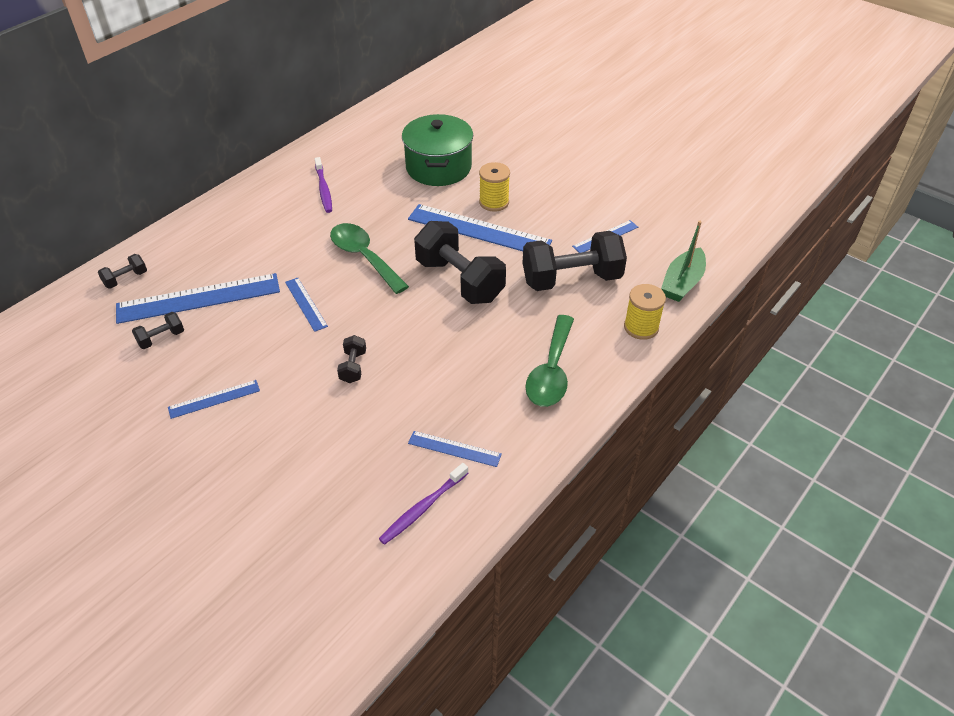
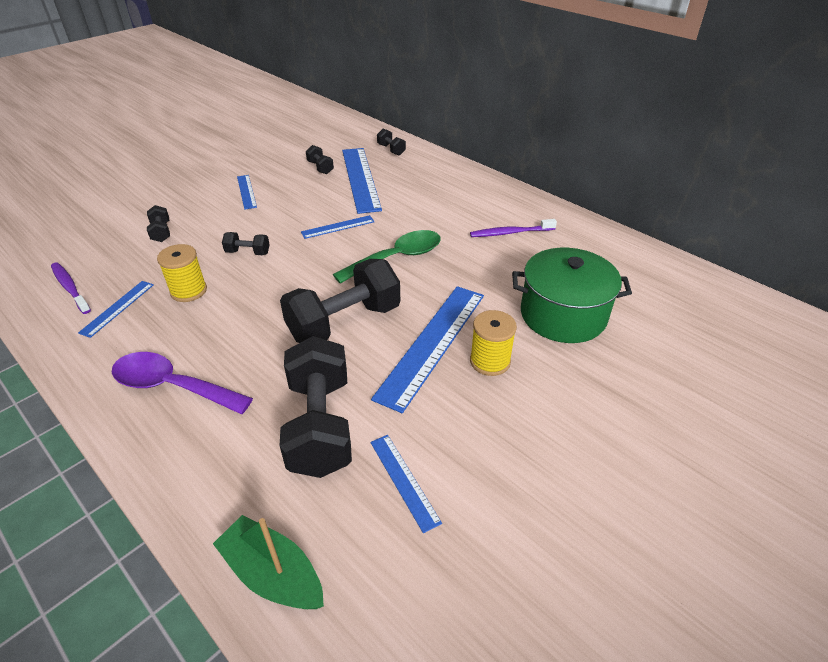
camera: 95 degrees right, 5 degrees down
(307, 459) = (161, 232): none -> black dumbbell
(551, 371) = (172, 386): green spoon -> purple spoon
(641, 327) = (201, 492): yellow spool -> yellow spool (188, 291)

